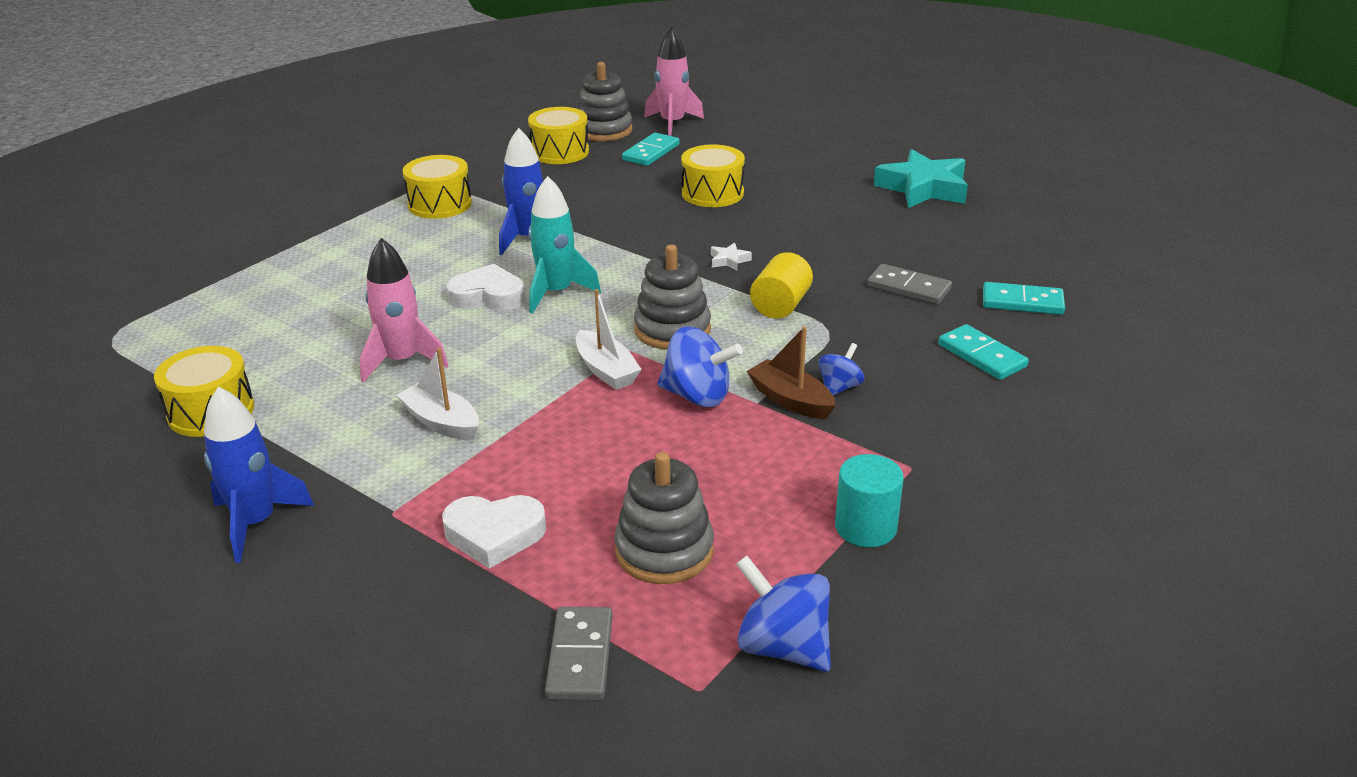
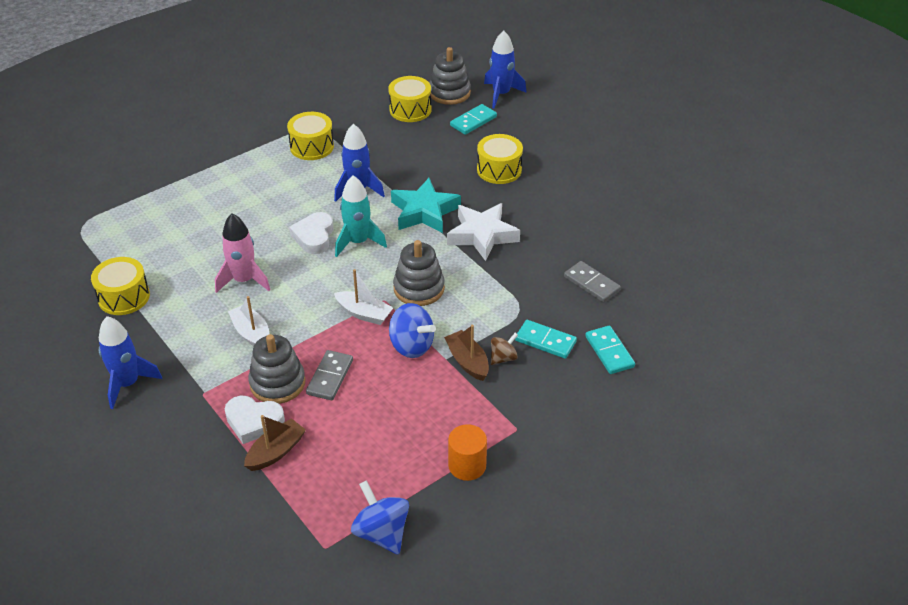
camera: 15 degrees right, 10 degrees up
(488, 296) = (314, 236): white heart -> white heart turned 105 degrees counterclockwise
(550, 568) = (276, 452): none -> brown boat
(580, 657) = (270, 512): grey domino -> grey domino (330, 377)
(606, 370) = (364, 313): white boat -> white boat turned 45 degrees counterclockwise
(664, 550) = (343, 454): grey stacking toy -> grey stacking toy (277, 383)
(672, 124) = (501, 94): pink rocket -> blue rocket
(729, 260) = (482, 235): white star -> white star, size x2.46
(780, 305) = (498, 282): yellow cylinder -> none
(839, 387) = (503, 358): blue spinning top -> brown spinning top
(865, 527) = (467, 465): turquoise cylinder -> orange cylinder
(923, 188) = (651, 192): turquoise star -> turquoise star (424, 212)
(1022, 302) = (663, 312): turquoise domino -> turquoise domino (545, 341)

